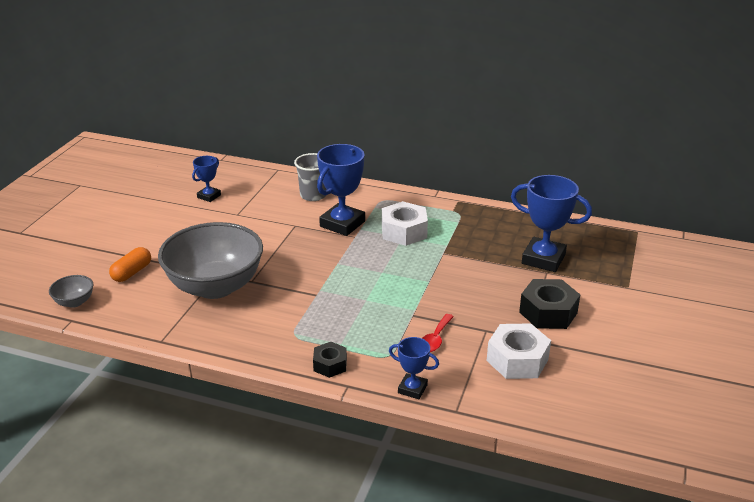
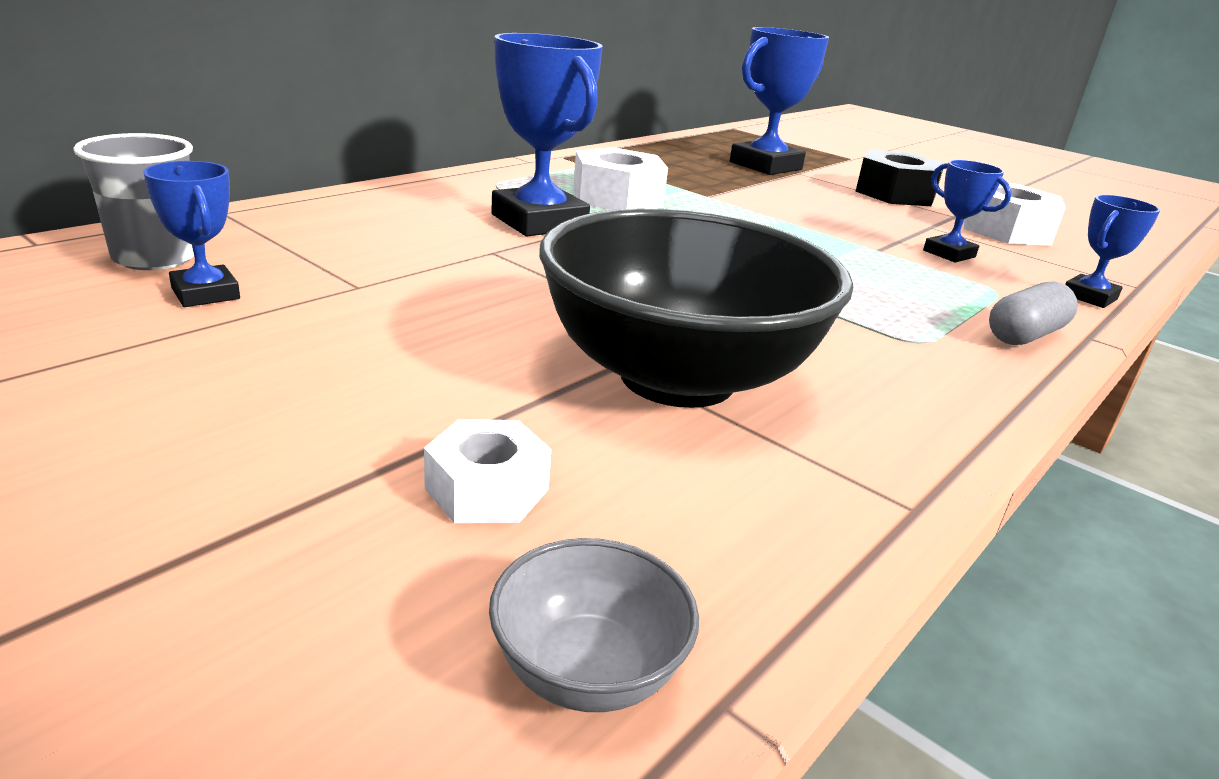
camera: 70 degrees left, 5 degrees down
(132, 272) = (487, 489): orange capsule -> white nut
(215, 286) = (677, 378): grey bowl -> black bowl
(313, 195) = (394, 214): grey cup -> grey cup (155, 258)
(330, 365) = (1025, 335): black nut -> grey capsule
(435, 339) = (949, 254): red spoon -> blue trophy

